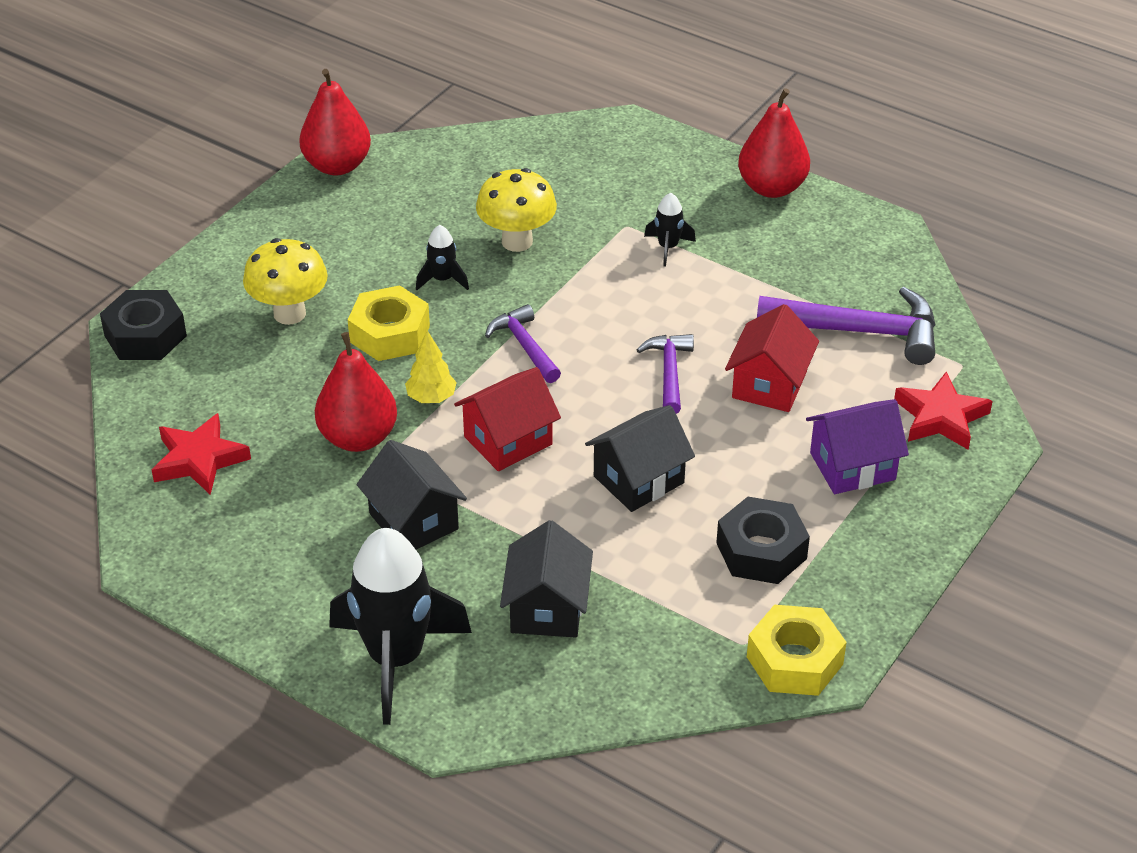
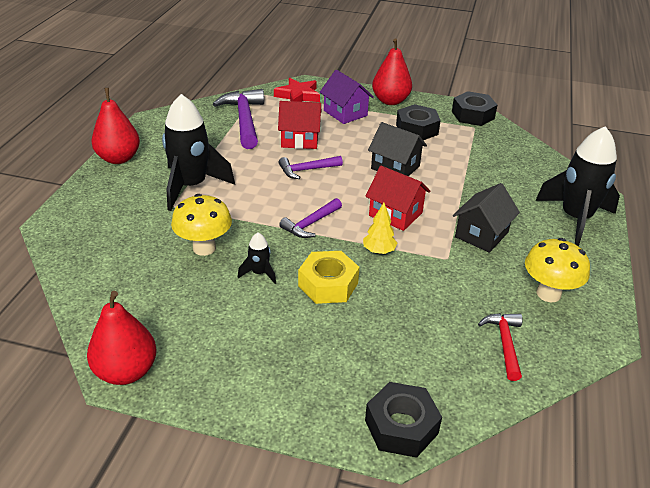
camera: 110 degrees left, 5 degrees down
(199, 460) = (504, 343): red star -> red hammer
(289, 313) = (331, 343): yellow mushroom -> yellow mushroom (548, 294)
(358, 438) = (433, 273): red pear -> red pear (390, 101)
(547, 608) = (501, 180): black house -> none
(668, 247) = (191, 186): black rocket -> black rocket, size x2.26
(794, 660) = (473, 115): yellow nut -> black nut

